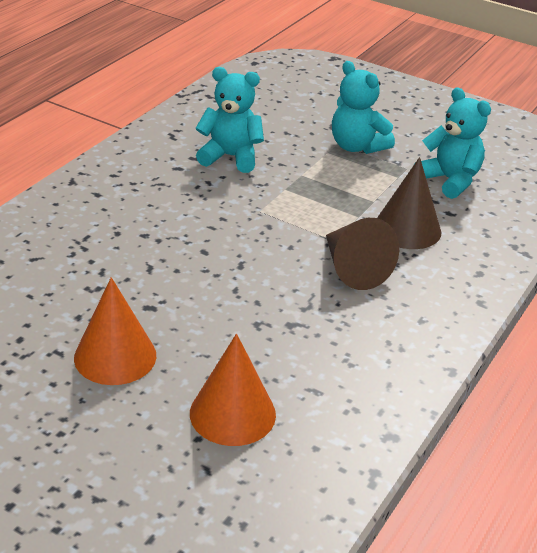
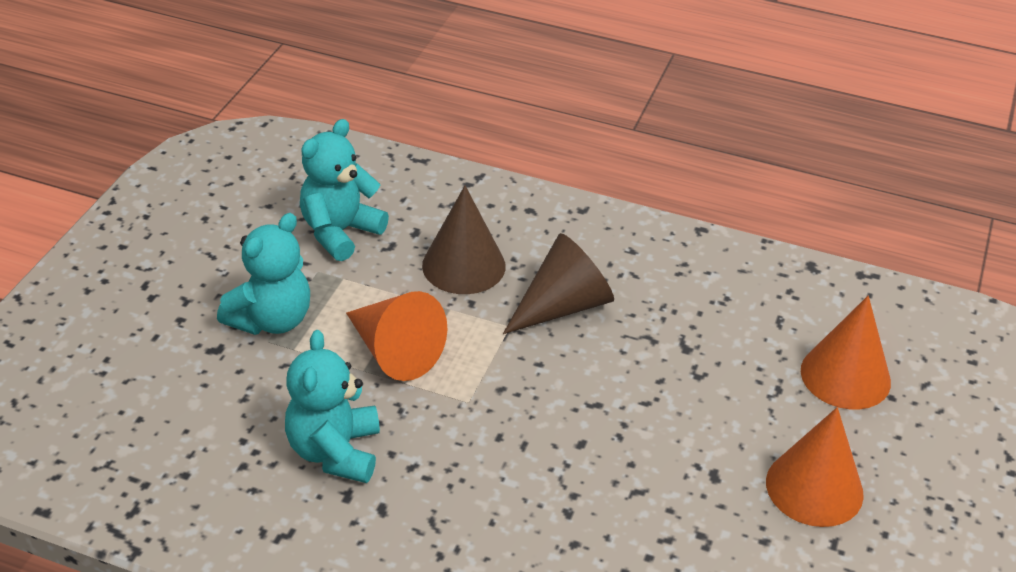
camera: 100 degrees left, 5 degrees up
(316, 188) = (394, 352): none -> orange cone

